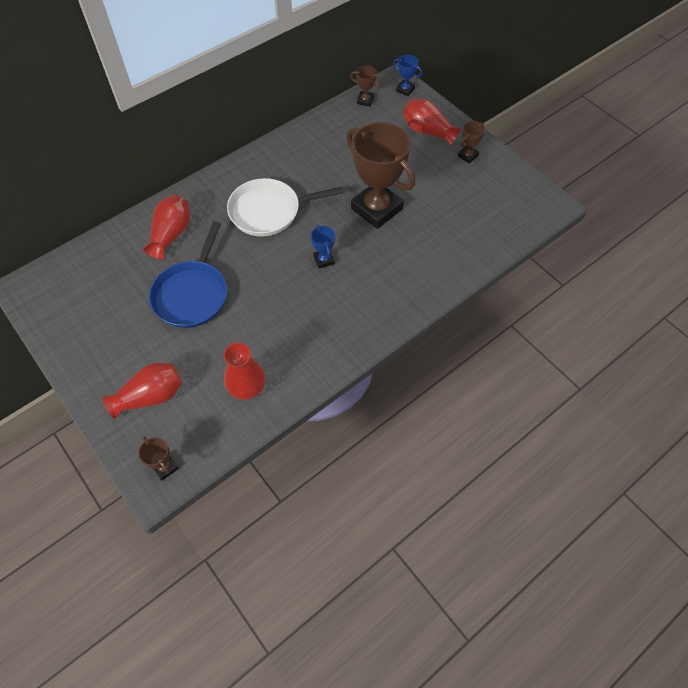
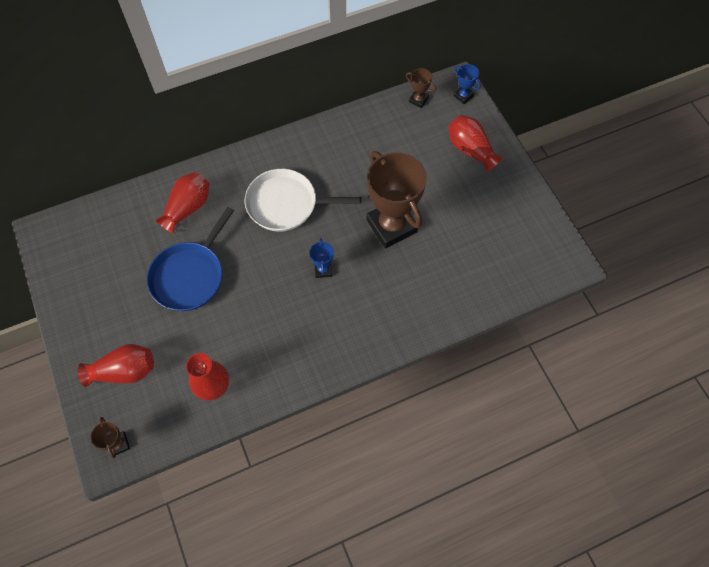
camera: 15 degrees right, 5 degrees up
(468, 156) = (503, 187): brown trophy -> none

